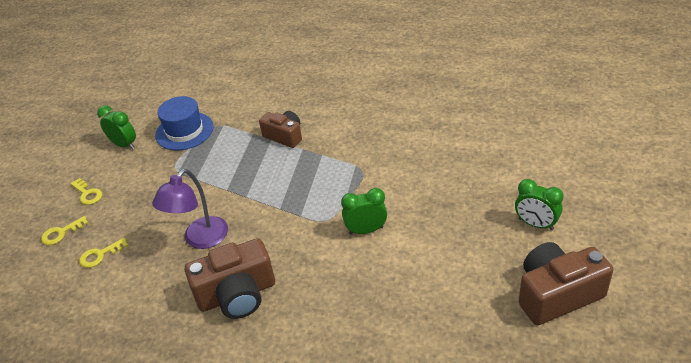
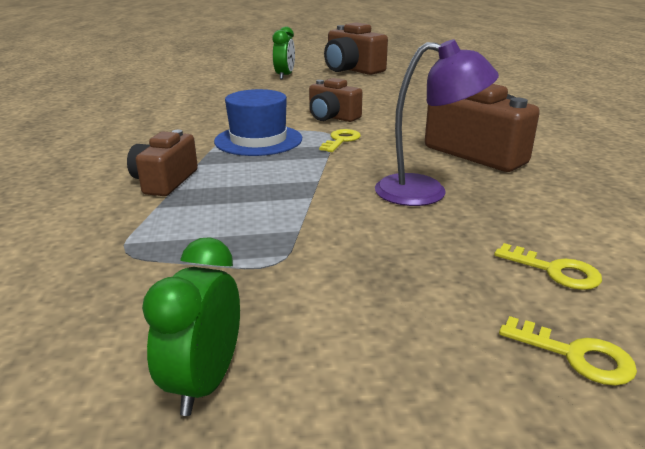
camera: 115 degrees left, 15 degrees down
(87, 194) = (429, 369): yellow key -> yellow key (341, 140)
(184, 131) = (141, 288): blue hat -> blue hat (258, 140)
(366, 230) = (332, 117): green clock -> brown camera

